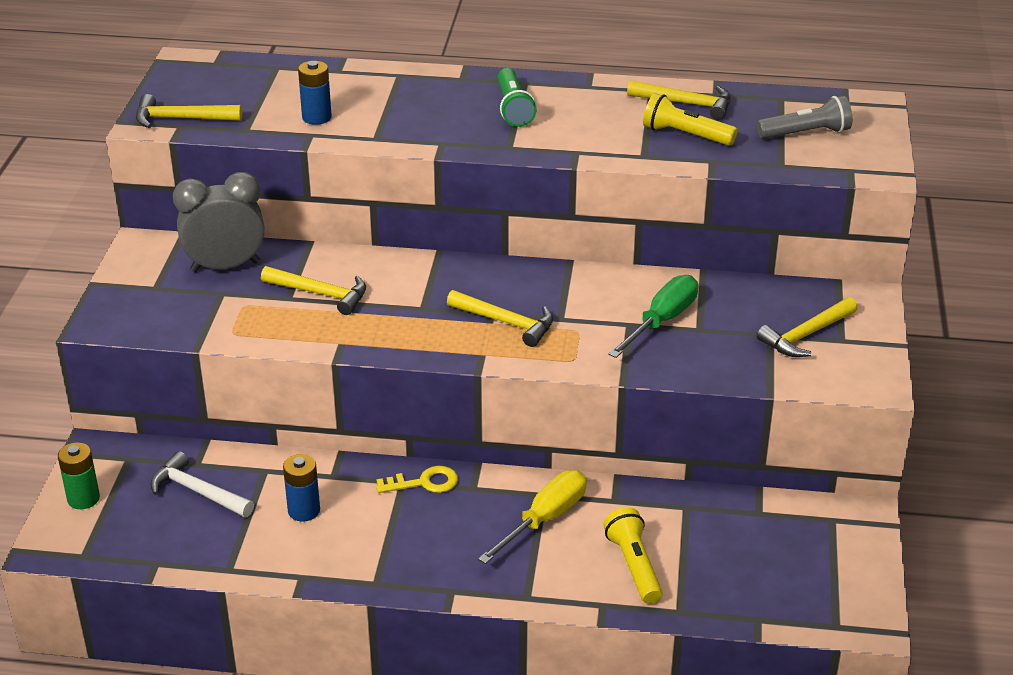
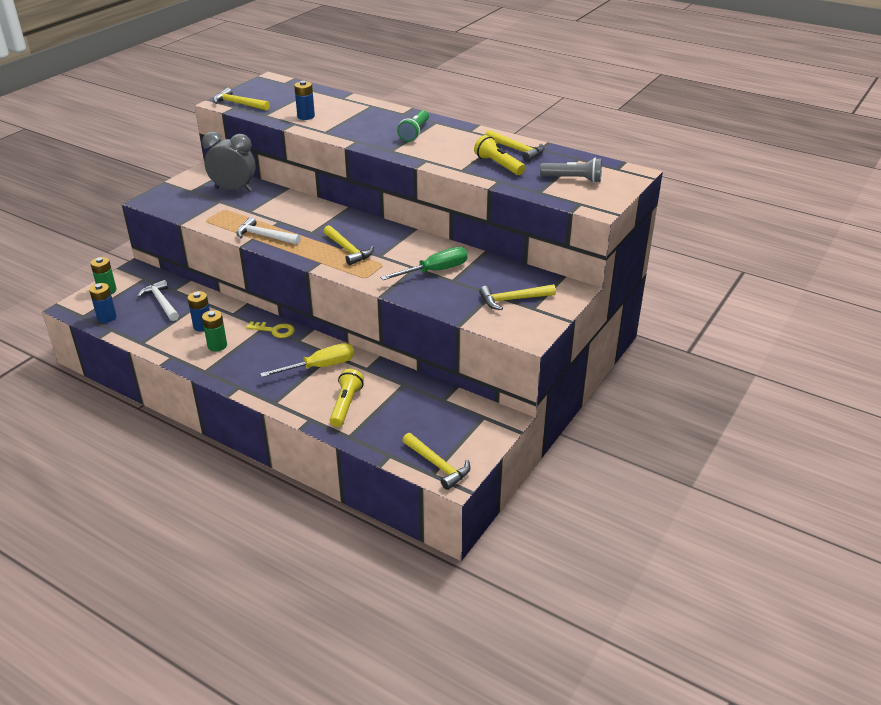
camera: 25 degrees right, 0 degrees up
(128, 545) = (107, 317): none -> blue battery
(320, 294) = (266, 213): yellow hammer -> yellow hammer (437, 465)
(357, 334) = (265, 236): none -> white hammer
(357, 535) = (217, 346): none -> green battery

